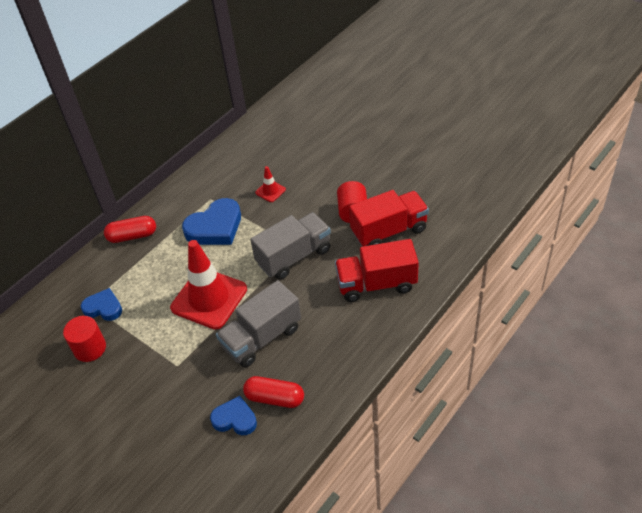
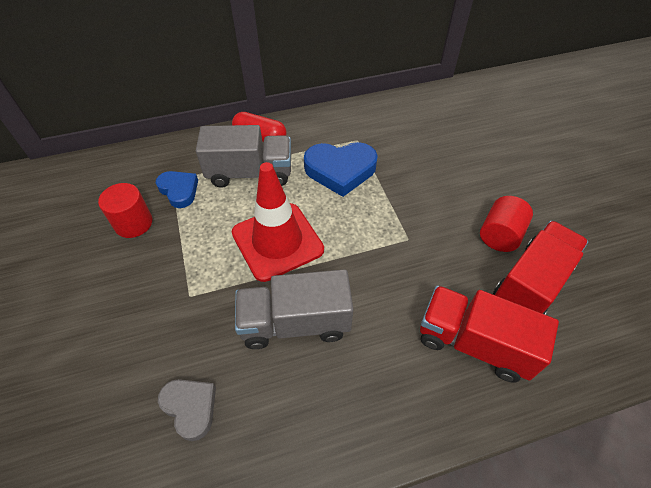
camera: 30 degrees right, 5 degrees up
(235, 419) = (190, 408): blue heart -> grey heart
(270, 191) = (422, 163): red traffic cone -> none
(275, 398) = (252, 413): red capsule -> none
(294, 256) = (398, 248): grey truck -> grey truck (250, 173)
(389, 231) = (531, 283): red truck -> red truck turned 60 degrees counterclockwise

